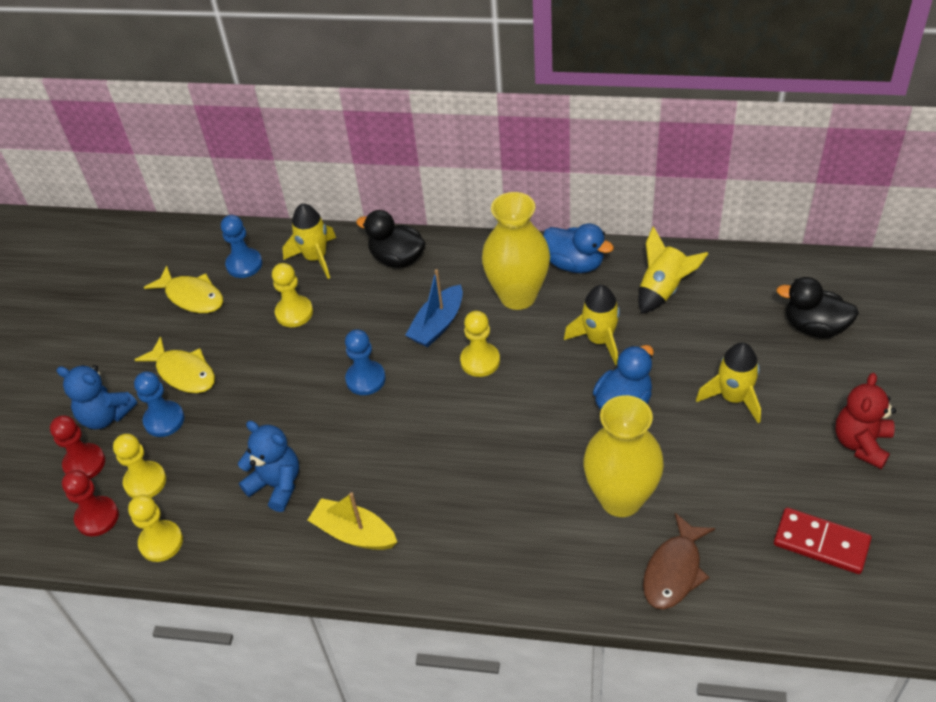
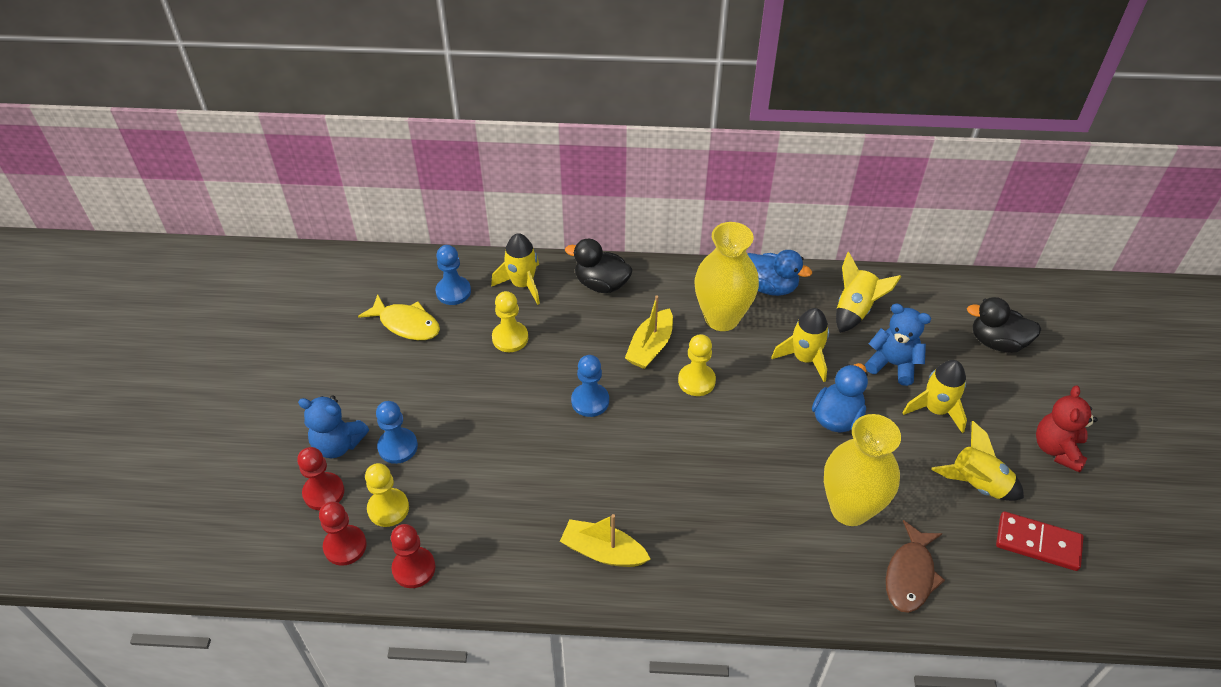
camera: 10 degrees left, 0 degrees up
(161, 542) = (414, 568): yellow pawn -> red pawn
(183, 372) = (410, 399): yellow fish -> none
(276, 485) = (520, 507): blue teddy bear -> blue teddy bear (893, 364)
(437, 324) = (650, 347): blue boat -> yellow boat
(765, 477) = (977, 484): none -> yellow rocket

